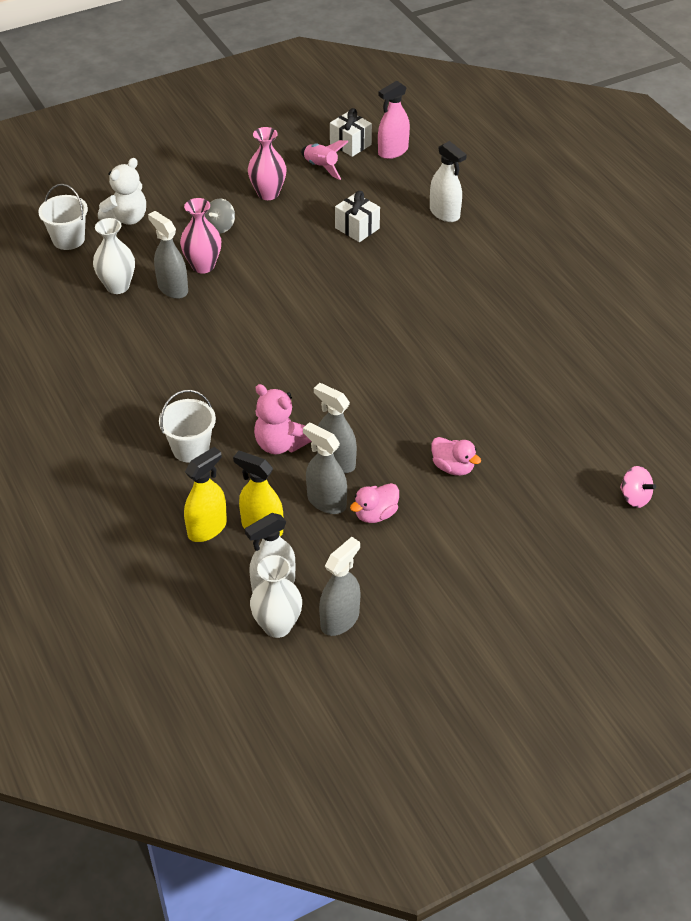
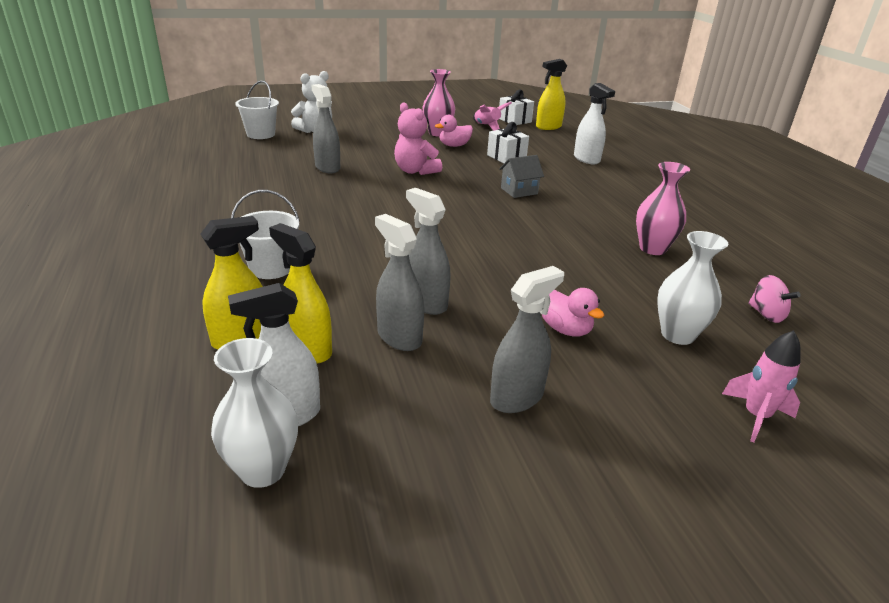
camera: 10 degrees right, 15 degrees down
(117, 286) = (281, 160): white vase -> white vase (677, 335)
(203, 266) = (362, 159): pink vase -> pink vase (652, 249)
(220, 227) = (389, 143): grey spinning top -> none
(280, 444) = (370, 279): pink teddy bear -> pink teddy bear (415, 171)
(340, 619) = (358, 479): grey spray bottle -> grey spray bottle (517, 397)
(375, 514) = (456, 360): pink duck -> pink duck (454, 145)
(382, 288) = (519, 191): none -> grey house
(393, 151) = (548, 127): pink spray bottle -> yellow spray bottle
(592, 520) = (755, 416): none -> pink rocket
(634, 497) = (813, 399): pink spinning top -> pink spinning top (766, 314)

